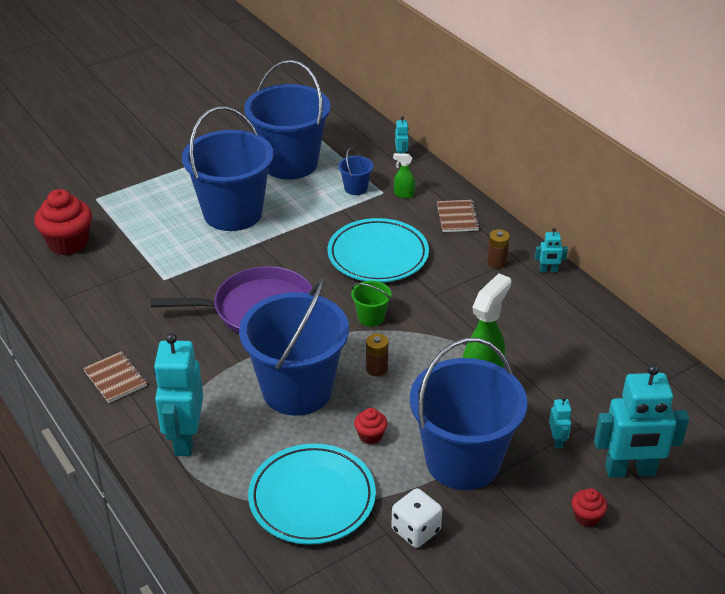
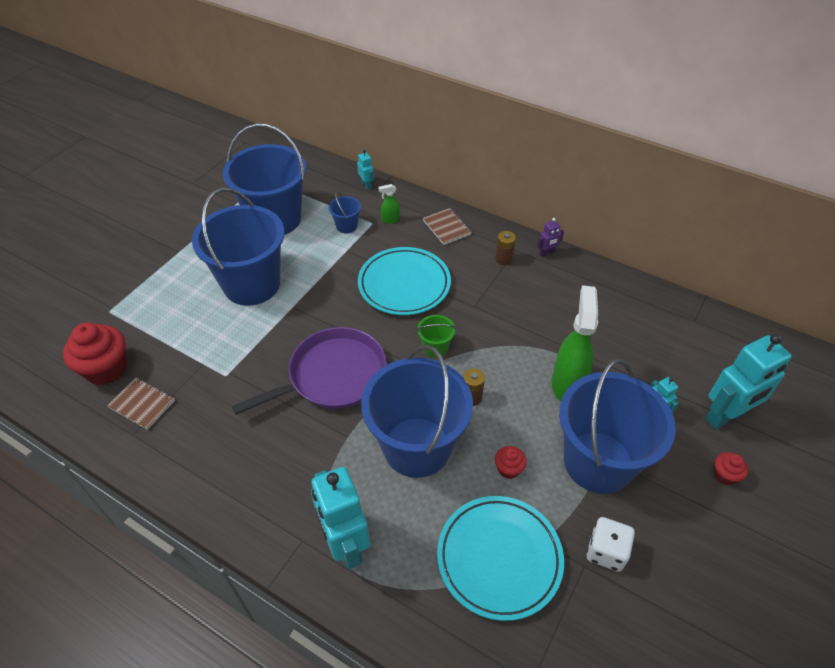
camera: 25 degrees left, 10 degrees up
(115, 378) = (238, 504): brown notebook -> brown notebook (142, 404)
(548, 270) = (547, 253): turquoise robot -> purple robot

